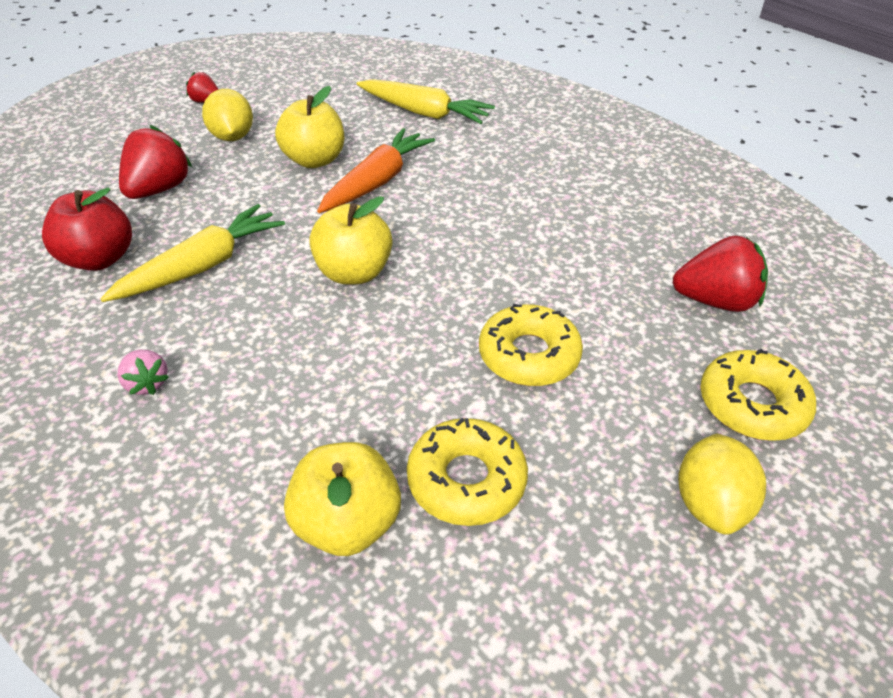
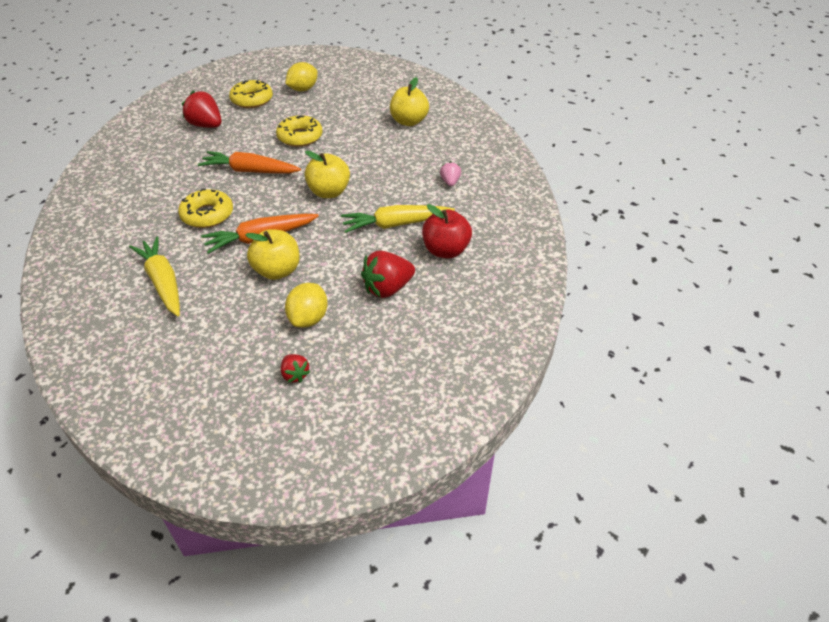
camera: 145 degrees left, 0 degrees up
(466, 480) = (363, 117): yellow donut -> yellow donut (207, 215)
(516, 255) = (250, 171): none -> orange carrot

